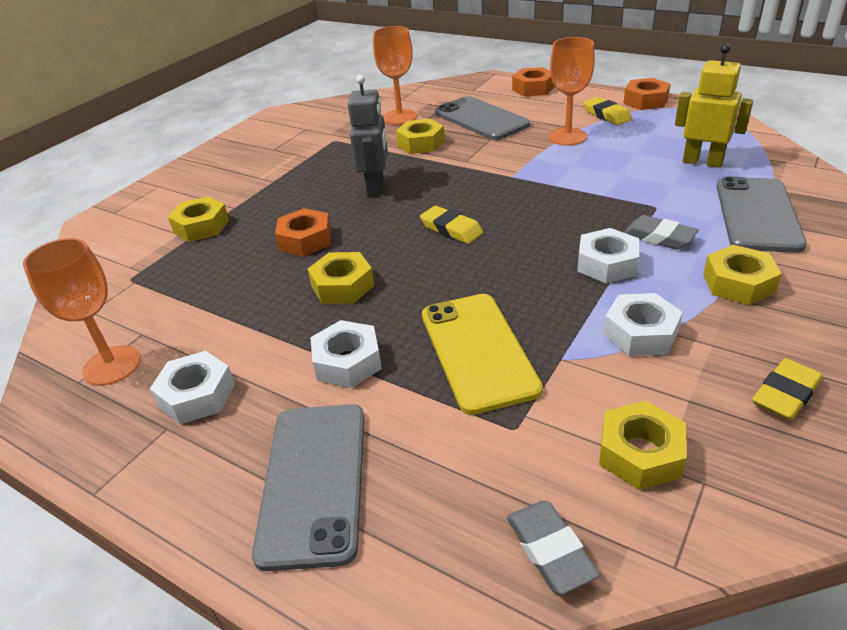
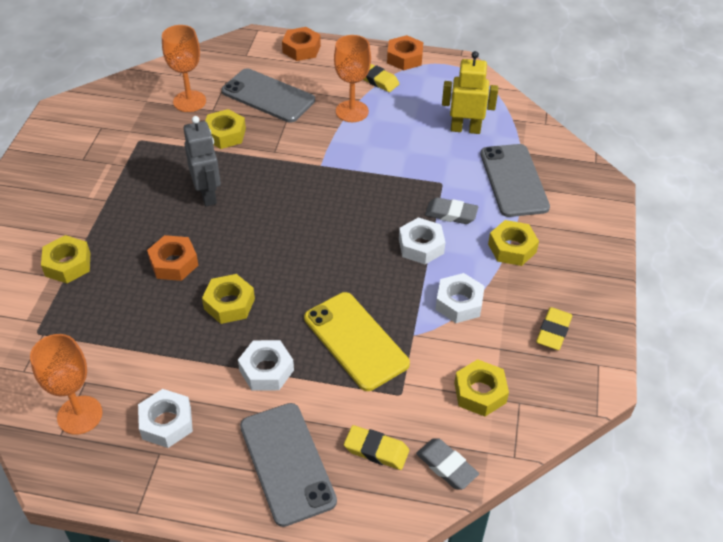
camera: 25 degrees left, 10 degrees up
(451, 229) = (292, 231): yellow eraser -> yellow eraser (376, 450)

